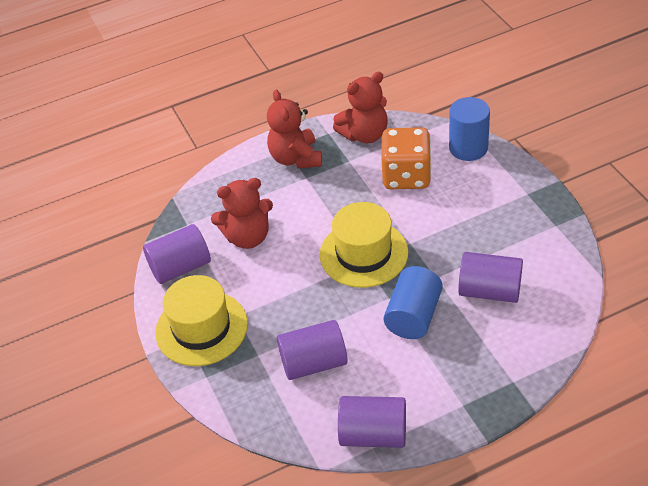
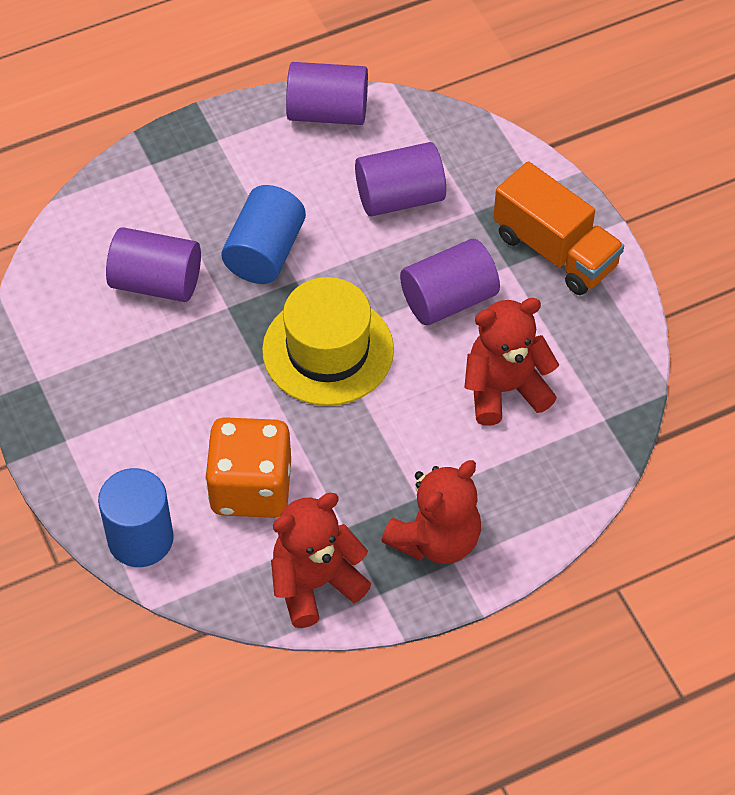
camera: 175 degrees right, 10 degrees up
(180, 267) = (601, 344): purple cylinder -> purple cylinder (449, 299)
(201, 328) = (555, 250): yellow hat -> orange truck
(296, 158) = (436, 539): red teddy bear -> red teddy bear turned 60 degrees clockwise

